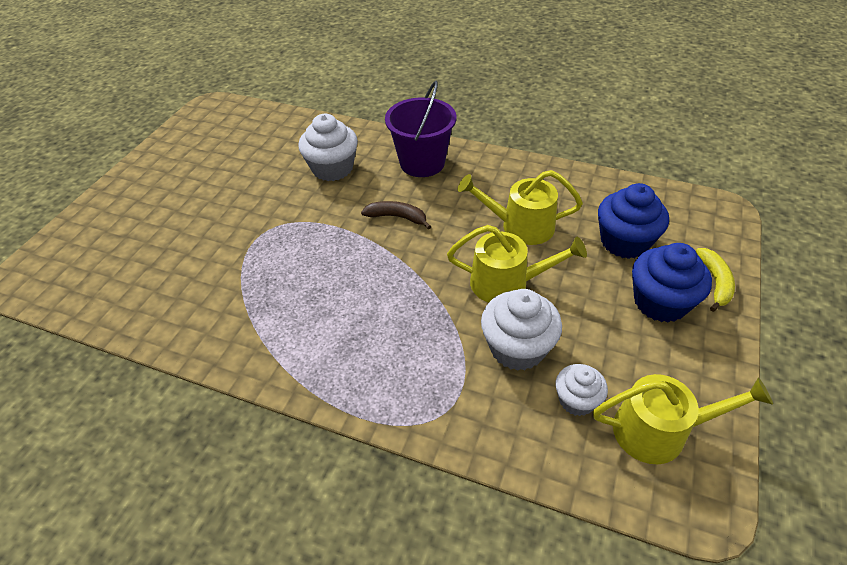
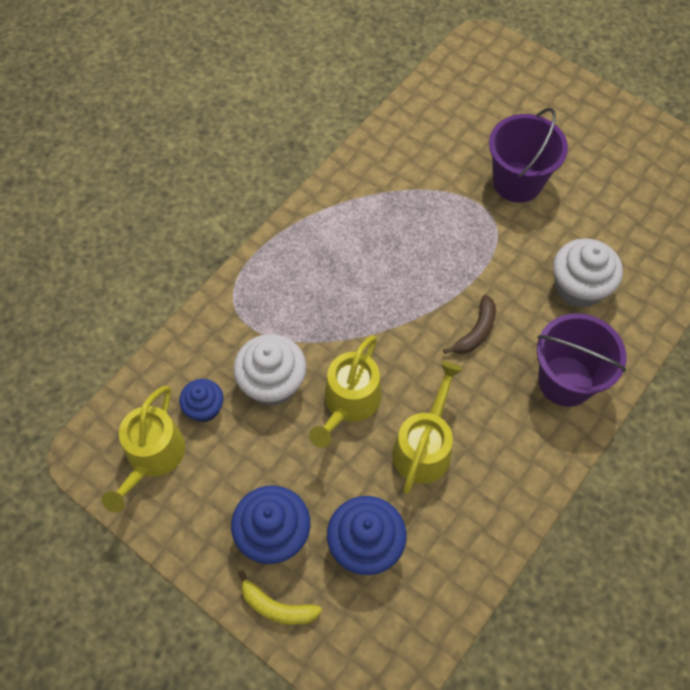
camera: 105 degrees right, 15 degrees up
(224, 220) = (517, 182): none -> purple bucket
(576, 400) = (204, 408): white cupcake -> blue cupcake

